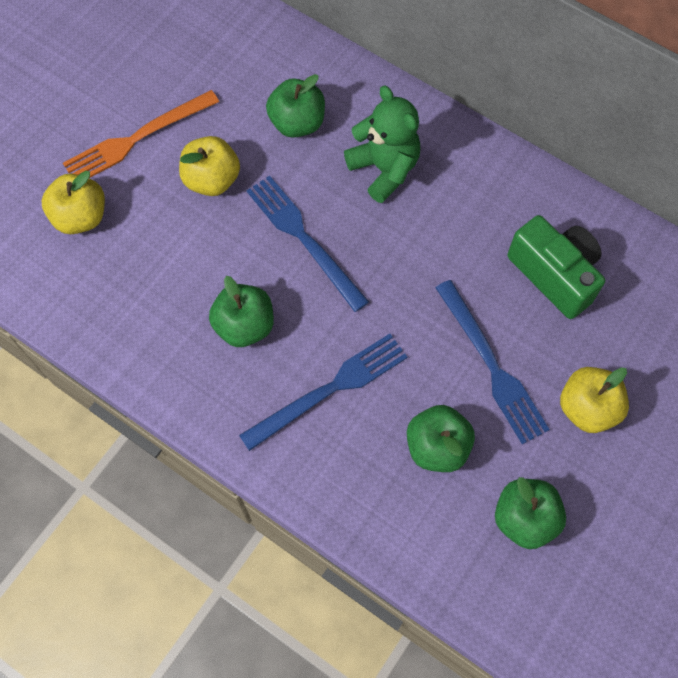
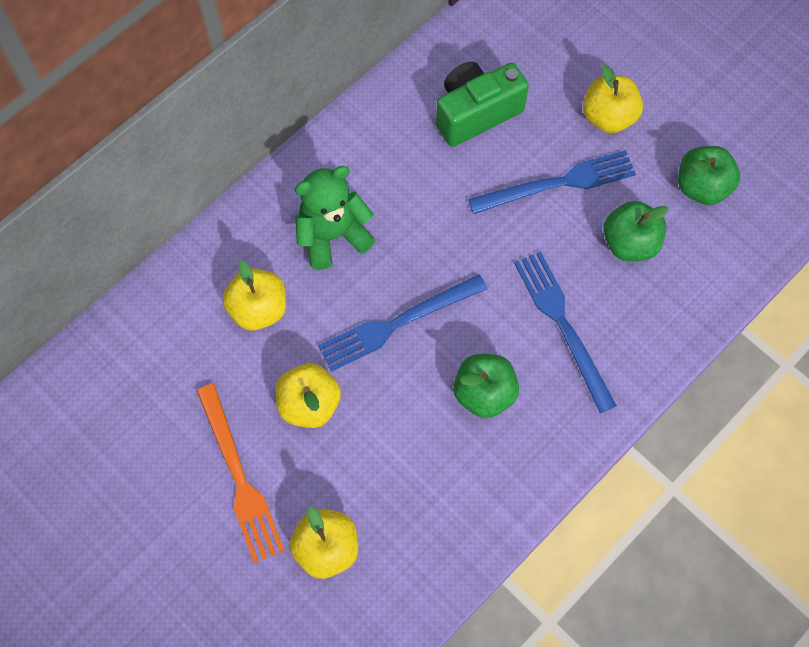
camera: 80 degrees left, 0 degrees up
(297, 123) = (258, 309): green apple -> yellow apple

